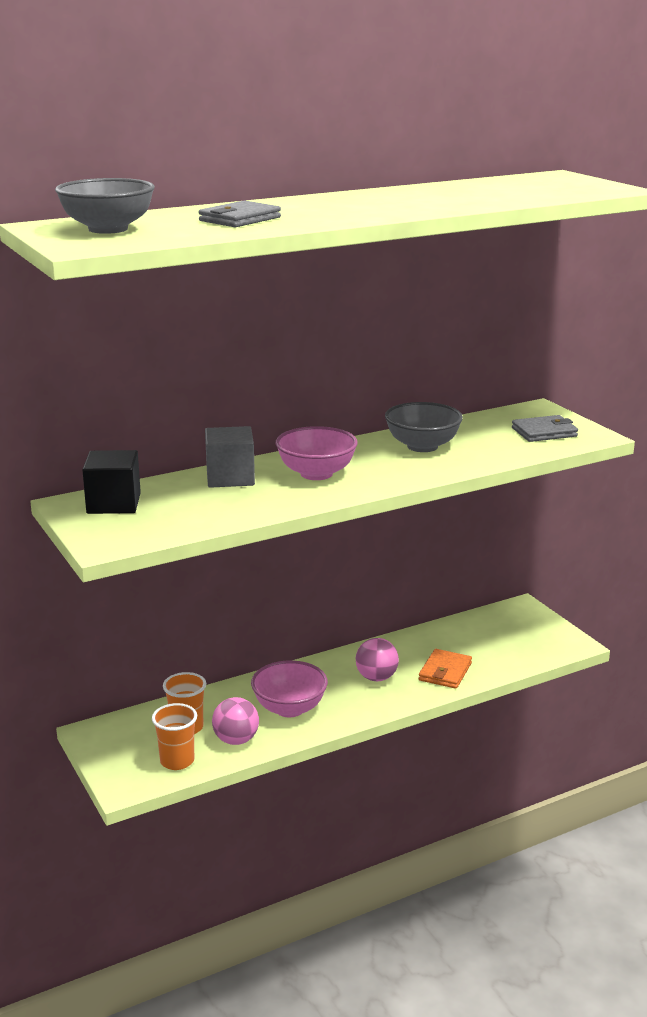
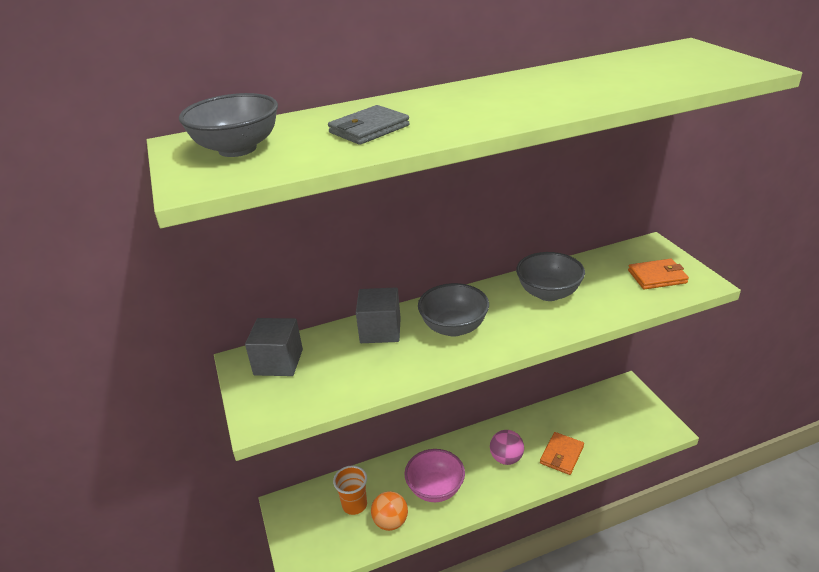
camera: 10 degrees right, 10 degrees up
(114, 503) = (278, 362): black cube -> grey cube
(177, 761) = (343, 542): orange cup -> none
(236, 740) = (390, 522): pink ball -> orange ball
(316, 473) = (454, 327): pink bowl -> grey bowl
(544, 432) = (657, 277): grey wallet -> orange wallet

